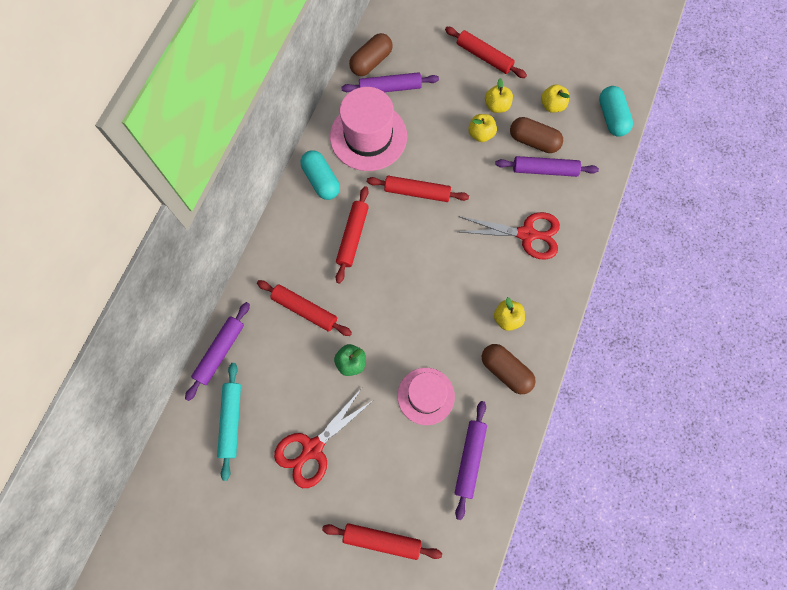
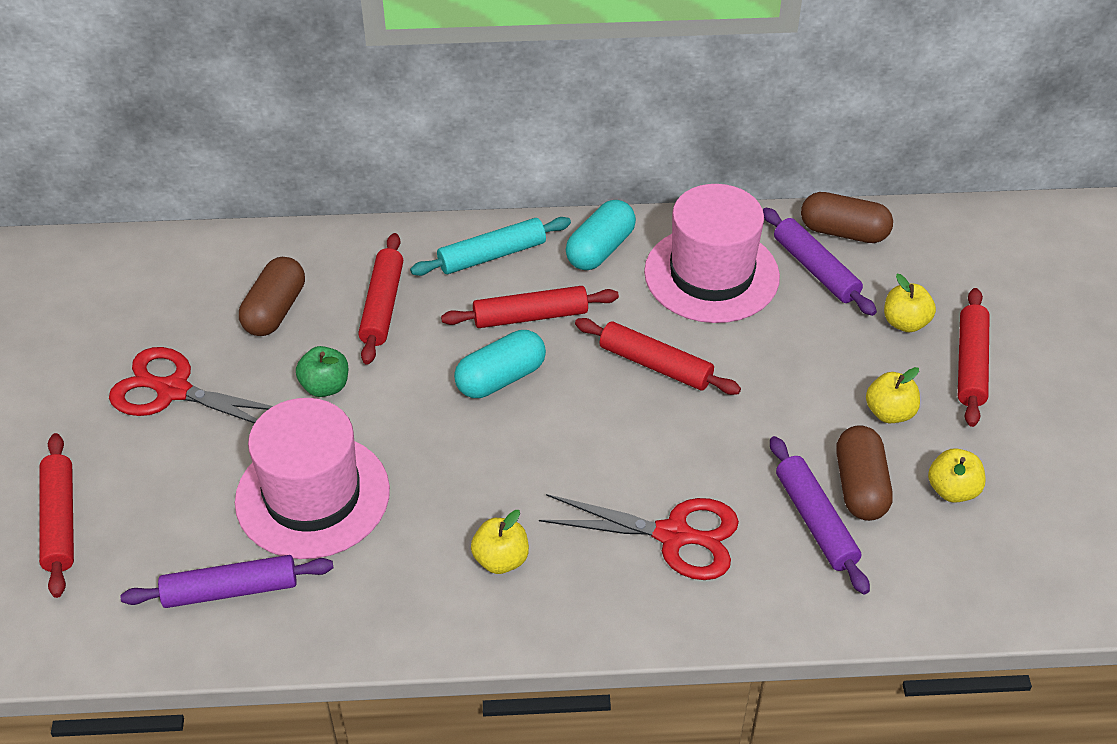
camera: 65 degrees right, 25 degrees down
(220, 352) = (275, 243): purple rolling pin -> none
(231, 421) = (179, 291): turquoise rolling pin -> turquoise rolling pin (492, 255)
(417, 192) = (655, 365): red rolling pin -> red rolling pin turned 45 degrees counterclockwise
(426, 396) = (312, 496): pink hat -> pink hat, size x1.53
(481, 134) = (819, 409): yellow apple -> yellow apple (905, 323)
(505, 371) = (405, 589): brown capsule -> brown capsule (275, 310)
(526, 234) = (673, 535): red scissors -> red scissors turned 60 degrees counterclockwise
(611, 117) = (1000, 590): turquoise capsule -> turquoise capsule (501, 378)

